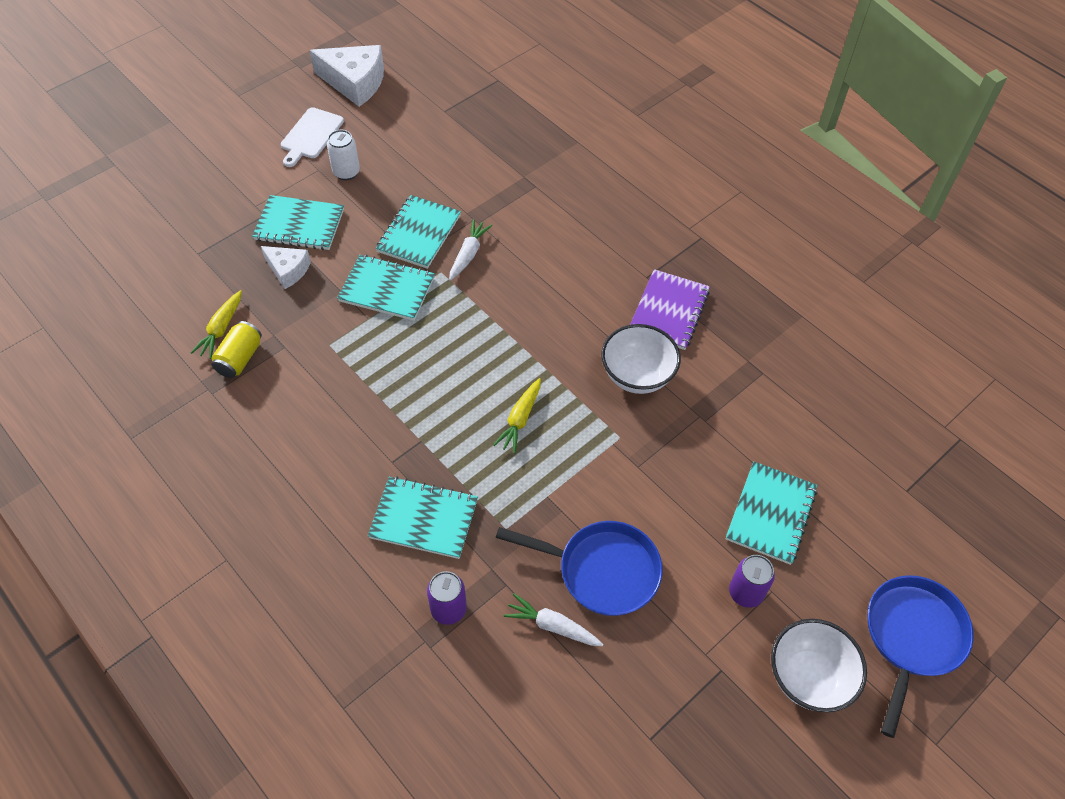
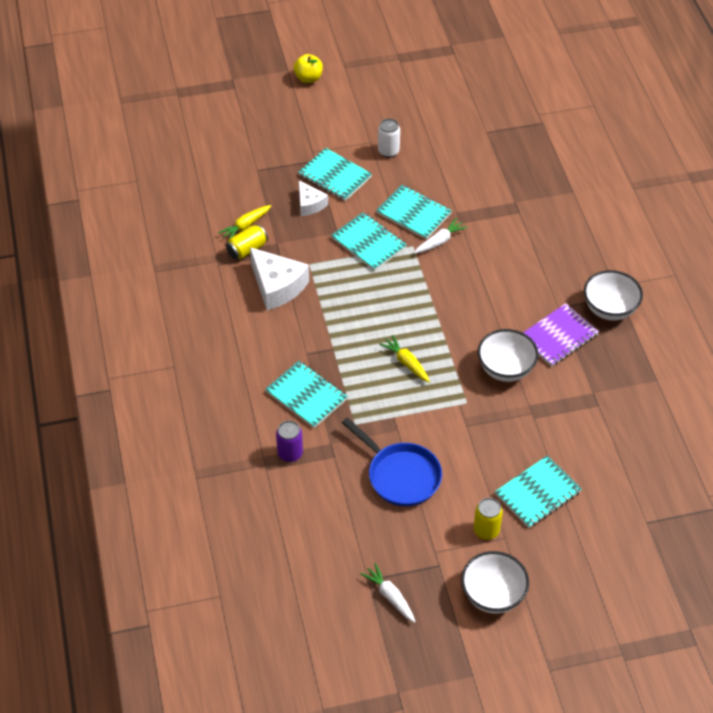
camera: 30 degrees right, 5 degrees down
(201, 122) = (308, 78): none -> yellow apple
(311, 135) = (379, 115): white cutting board -> none
(355, 82) = (433, 87): white cheese -> white cheese (277, 286)
(419, 233) = (413, 214): turquoise notebook -> turquoise notebook turned 75 degrees clockwise
(520, 419) = (406, 363): yellow carrot -> yellow carrot turned 90 degrees clockwise
(552, 626) = (348, 492): white carrot -> white carrot (390, 596)
(701, 256) = (609, 309): none -> white bowl
(745, 593) = (486, 530): purple can -> yellow can
(912, 637) = (580, 607): blue pan -> none

